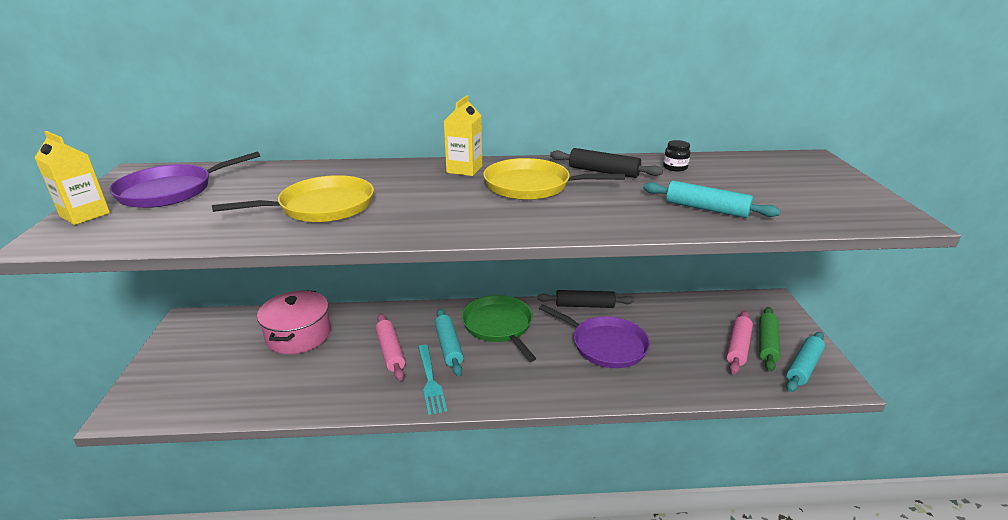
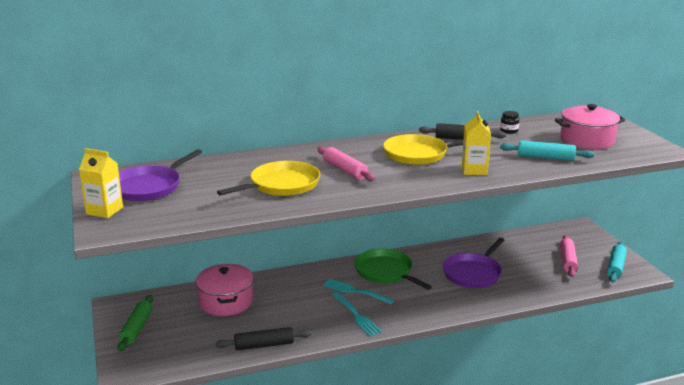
camera: 15 degrees left, 5 degrees down
(390, 352) = (311, 301): pink rolling pin -> pink rolling pin (344, 170)
(449, 346) = (355, 291): turquoise rolling pin -> turquoise fork
(464, 169) = (359, 147): yellow carton -> yellow carton (474, 170)
(585, 305) = (444, 248): black rolling pin -> black rolling pin (264, 345)
(605, 345) = (473, 273): purple pan -> purple pan turned 105 degrees clockwise
(767, 344) = (587, 256): green rolling pin -> green rolling pin (137, 328)
(781, 191) = (587, 140): none -> pink pot

